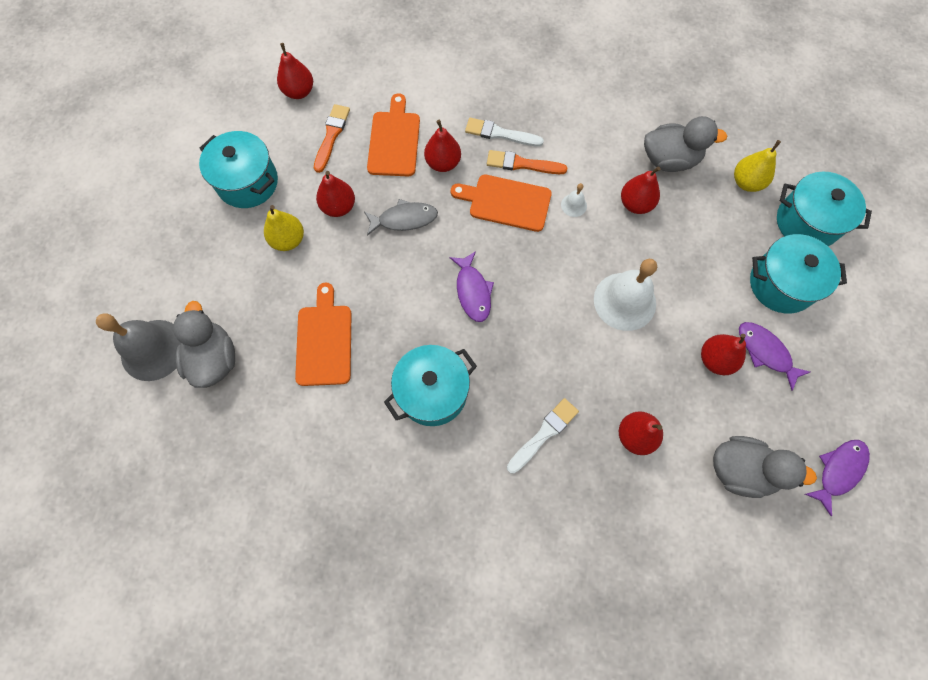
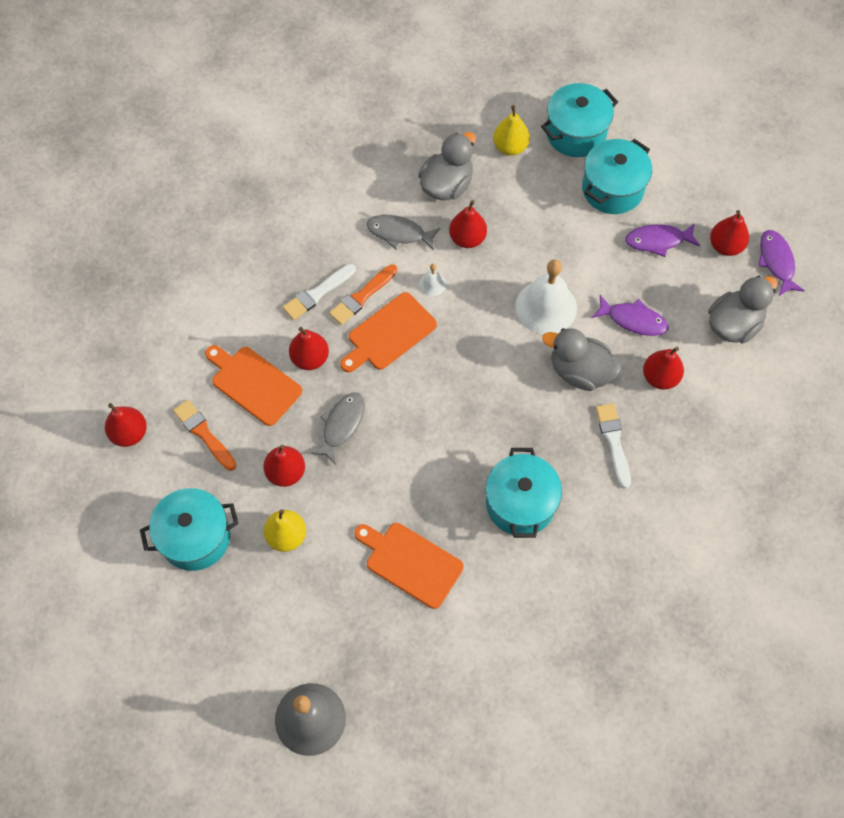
camera: 55 degrees left, 5 degrees down
(214, 359) = (359, 668): grey duck -> grey duck (580, 371)
(473, 291) = (453, 414): purple fish -> purple fish (633, 320)
(597, 154) = (399, 233): none -> grey fish
(715, 359) = (639, 278): red pear -> red pear (725, 246)

